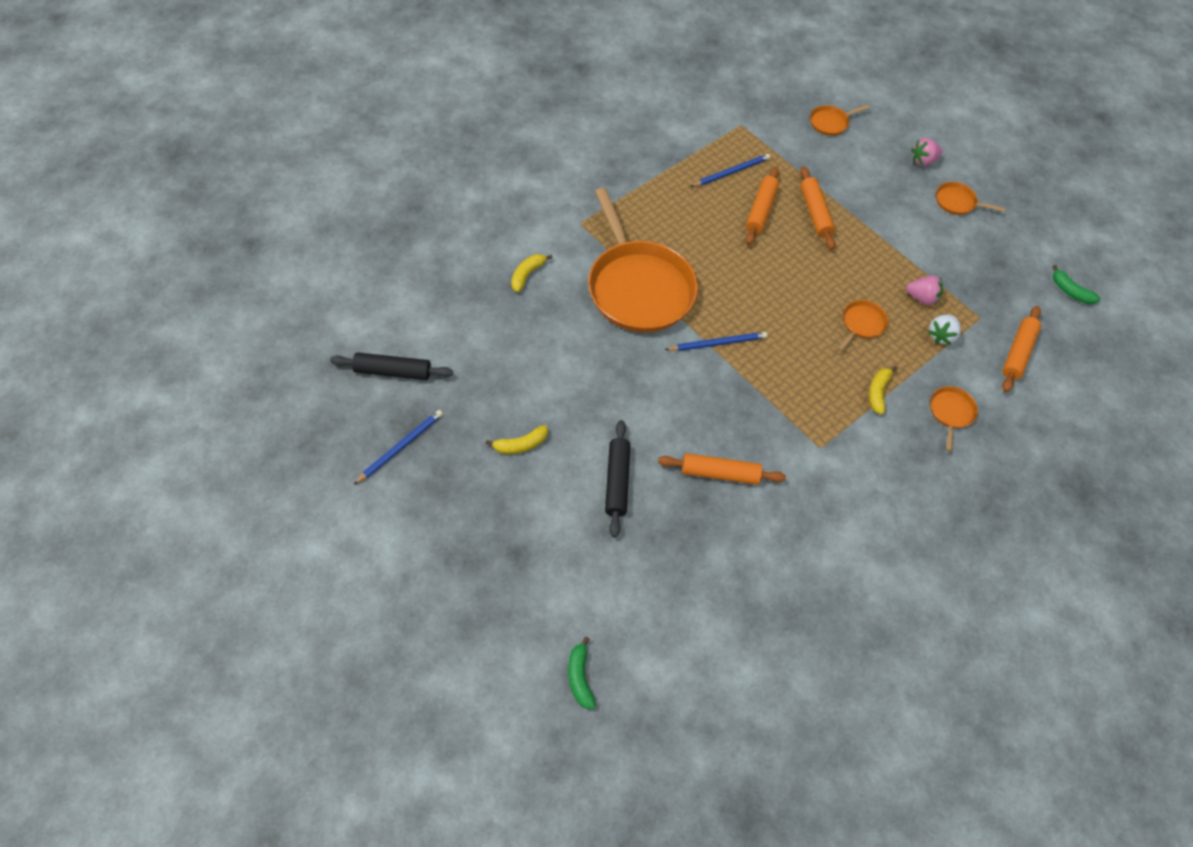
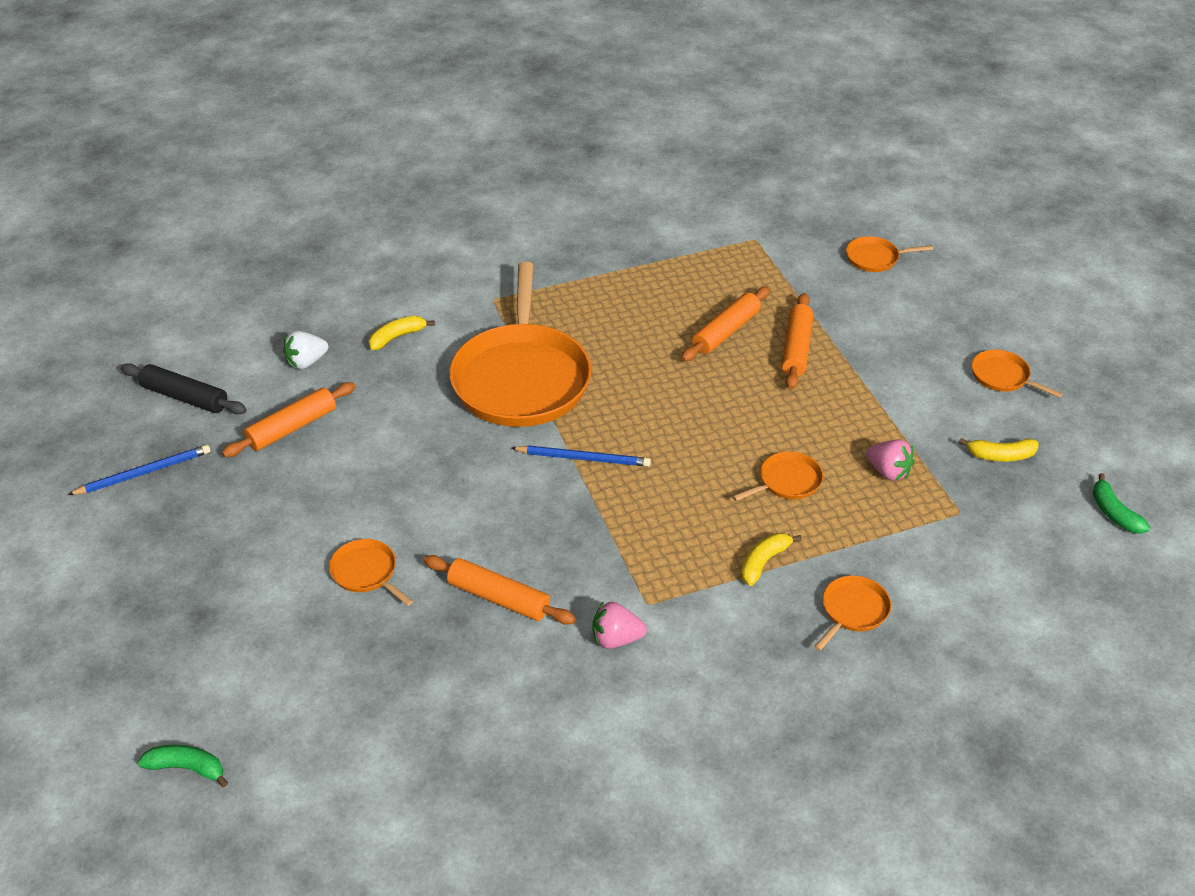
camera: 25 degrees right, 15 degrees down
(520, 445) = (278, 505): yellow banana -> yellow banana (1000, 456)
(580, 677) = (187, 768): green banana -> green banana turned 90 degrees clockwise
(617, 481) = (366, 572): black rolling pin -> orange pan
(731, 172) = (712, 285): blue pencil -> none
(923, 161) = (980, 322): pink strawberry -> pink strawberry (616, 639)
(941, 336) = (891, 520): white strawberry -> white strawberry (306, 362)
(1017, 353) = (992, 566): orange rolling pin -> orange rolling pin (292, 427)

